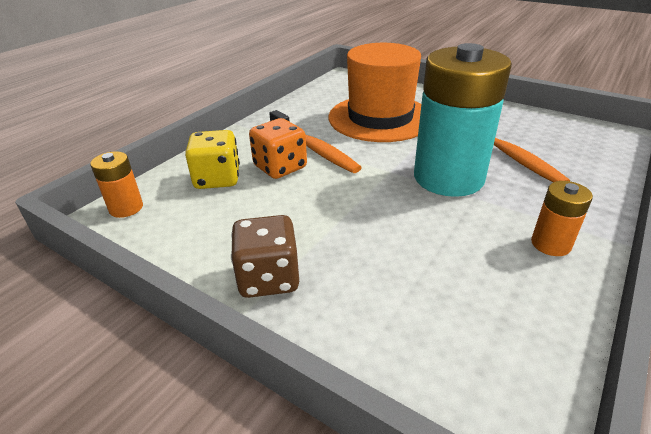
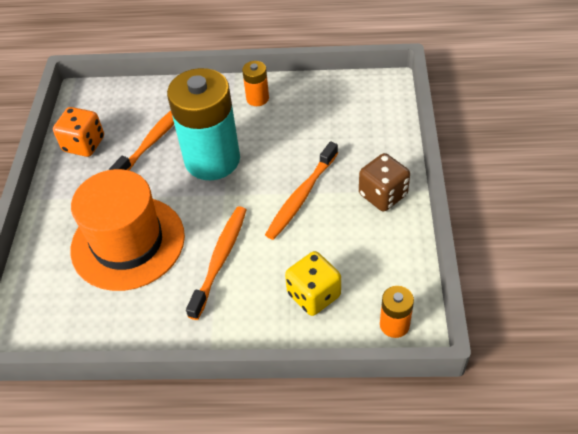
camera: 120 degrees left, 15 degrees up
(280, 167) = (267, 264): orange dice -> orange dice (84, 144)
(336, 214) = (301, 196): none -> orange toothbrush

